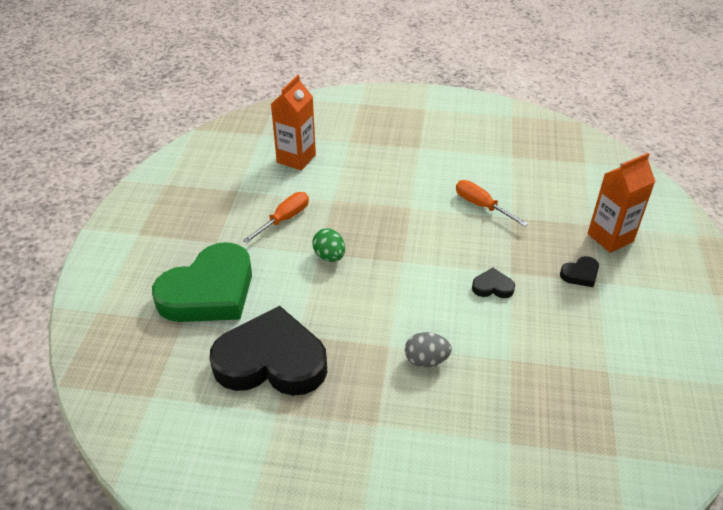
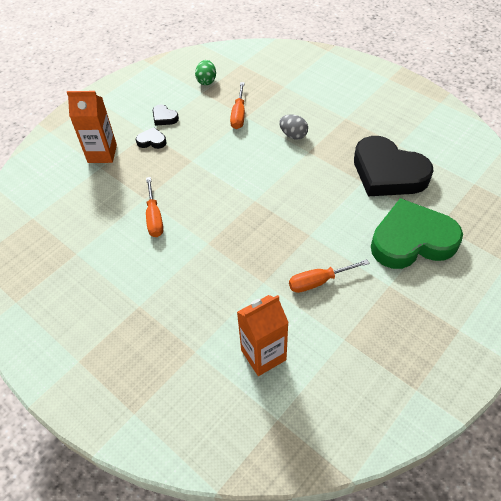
camera: 145 degrees left, 10 degrees up
(329, 256) = (304, 228): green egg -> green egg (206, 81)
(492, 287) = (213, 157): black heart -> black heart (164, 117)
(523, 358) = (239, 114): none -> orange screwdriver

